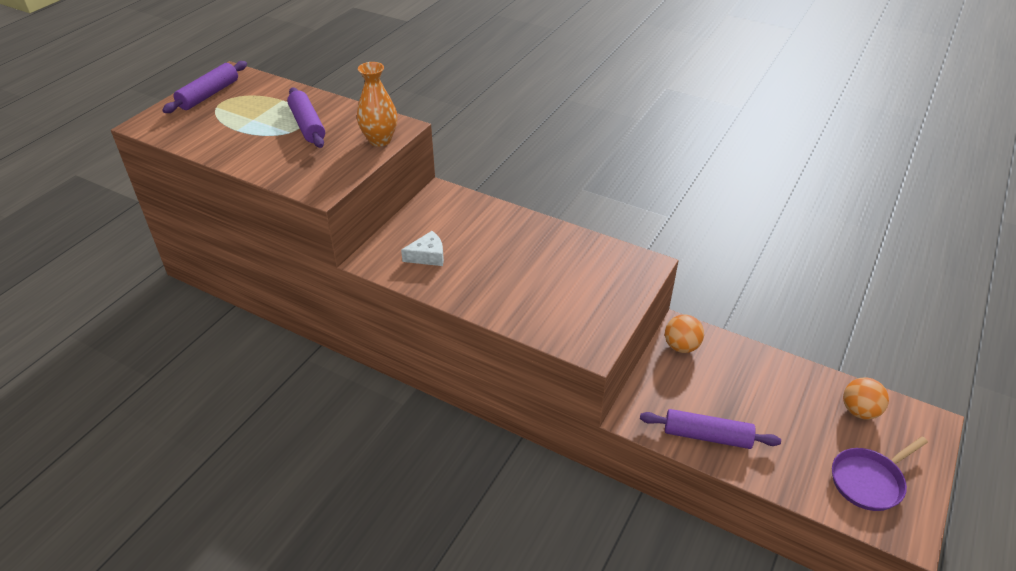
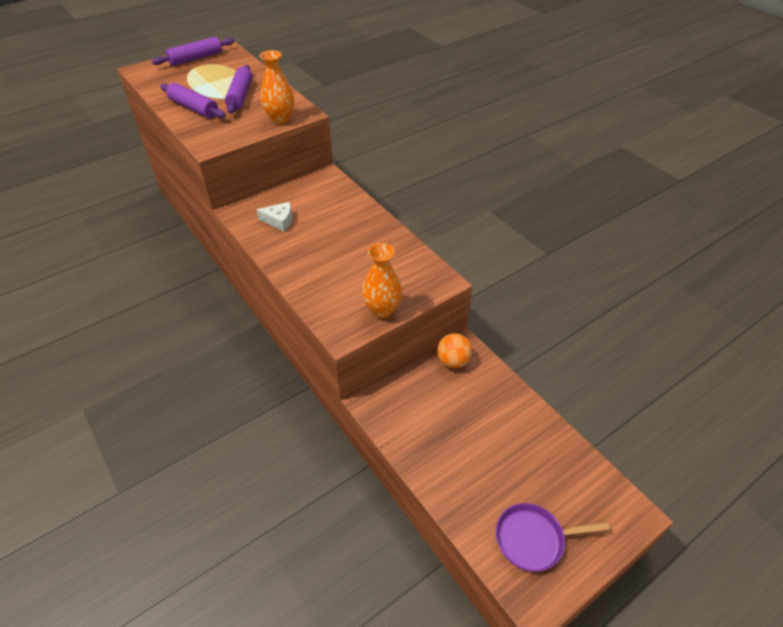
camera: 25 degrees right, 5 degrees up
(612, 312) = (382, 310): none -> orange vase
(707, 436) = (419, 442): purple rolling pin -> purple rolling pin (194, 108)
(859, 411) = (571, 475): orange ball -> none

